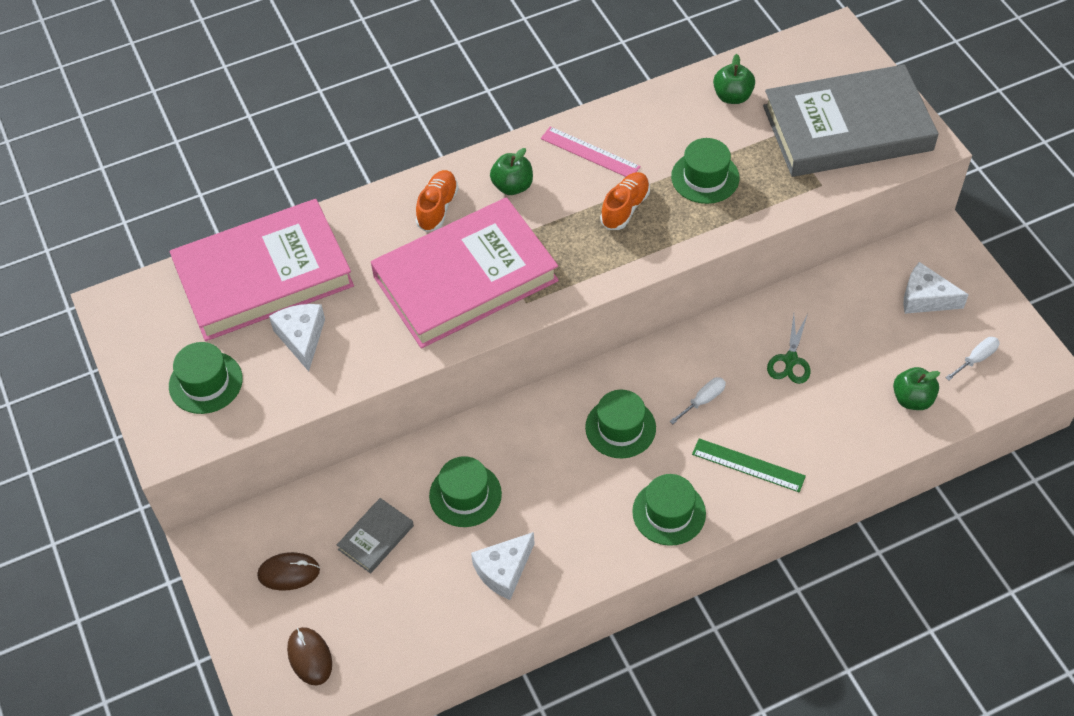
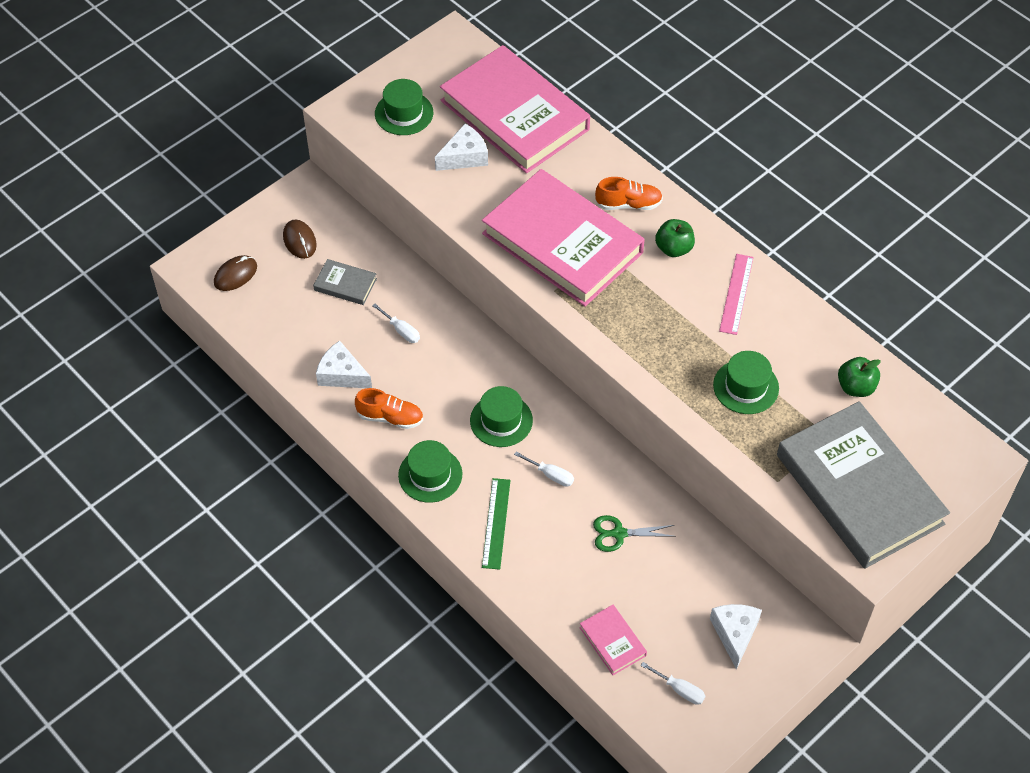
camera: 70 degrees right, 0 degrees up
(465, 495) = (401, 330): green hat -> white screwdriver
(625, 208) = (684, 335): orange shoe -> orange shoe (390, 417)
(912, 399) = (612, 641): green apple -> pink book

